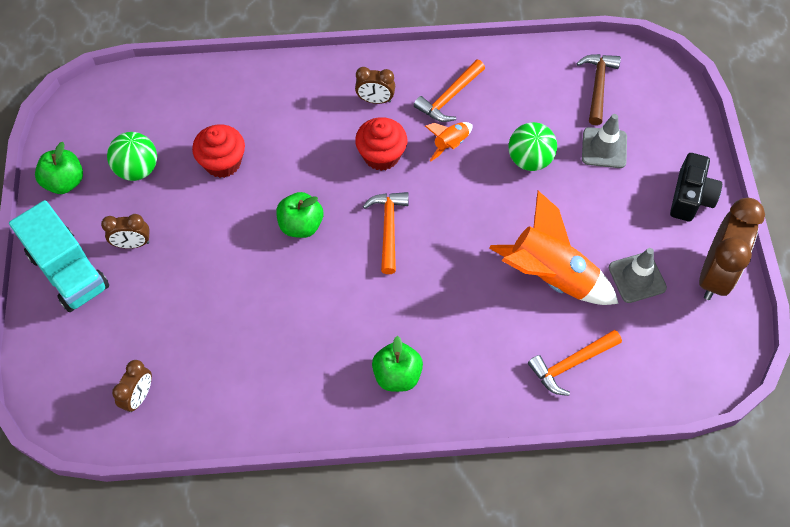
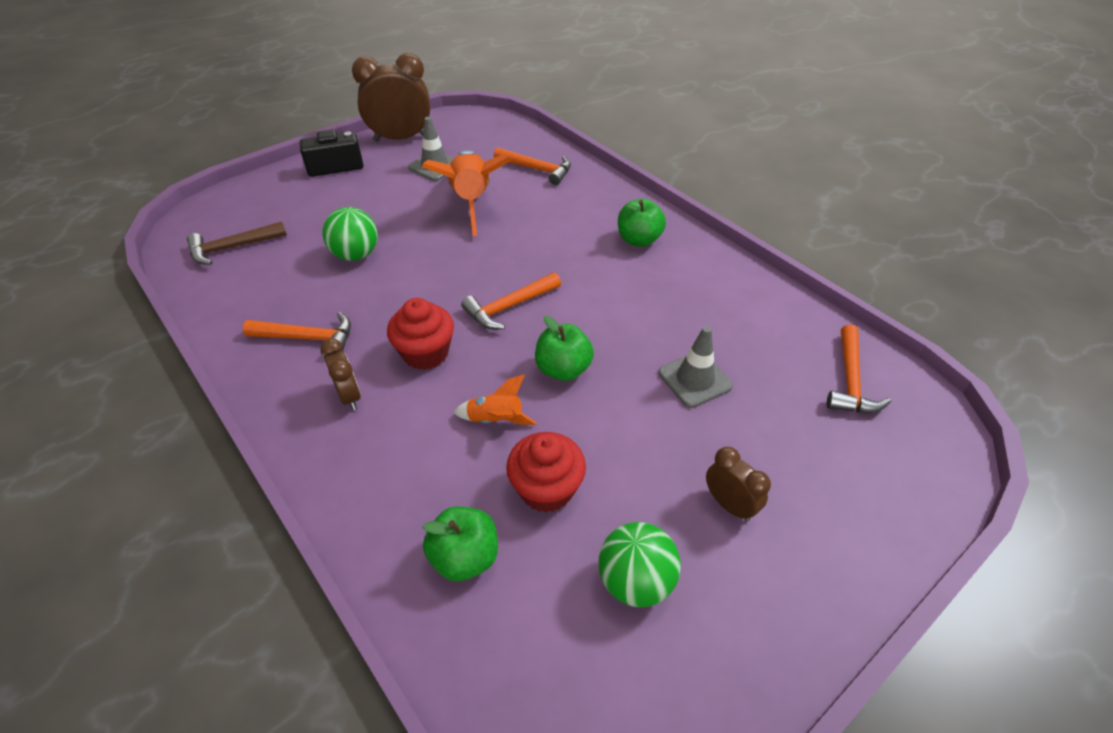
camera: 125 degrees left, 15 degrees down
(64, 182) = (736, 665): green apple -> green apple (465, 557)
(69, 271) = (827, 547): turquoise truck -> none
(139, 396) = (850, 381): brown clock -> orange hammer
(450, 144) = (374, 310): orange rocket -> orange rocket (496, 420)
(604, 148) = (311, 220): grey traffic cone -> grey traffic cone (695, 379)

